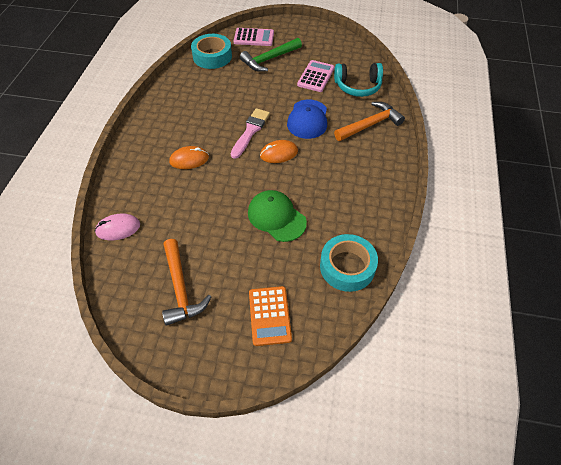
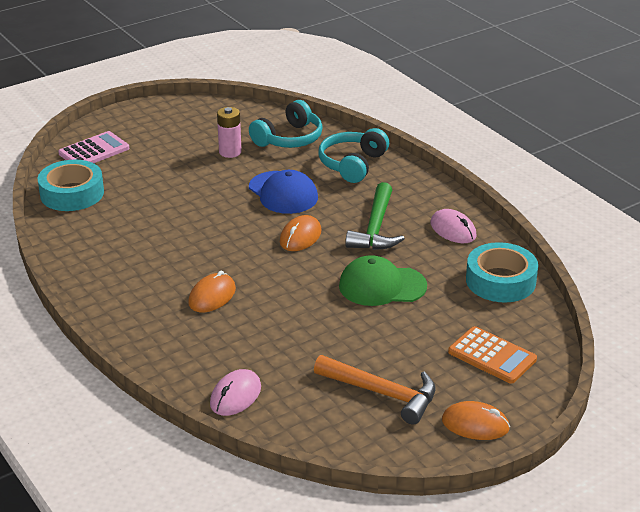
camera: 45 degrees left, 20 degrees down
(196, 355) = (475, 424): none -> orange mouse
(250, 131) = (238, 235): pink brush -> none
(269, 59) = (149, 162): green hammer -> green hammer (375, 228)
(316, 76) = (230, 152): pink calculator -> pink battery
(368, 209) = (453, 230): none -> pink mouse
(370, 125) = (352, 164): orange hammer -> turquoise headphones

